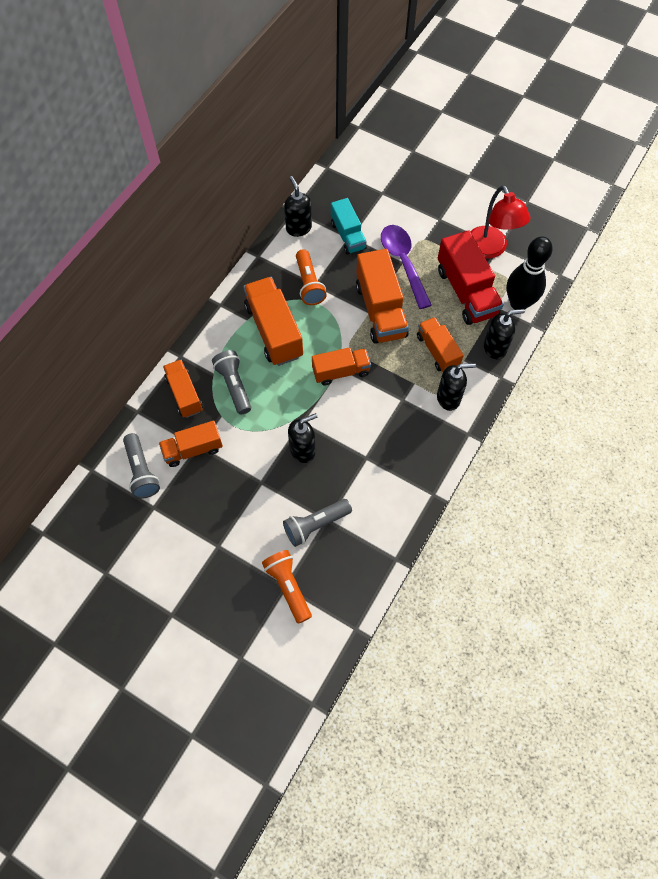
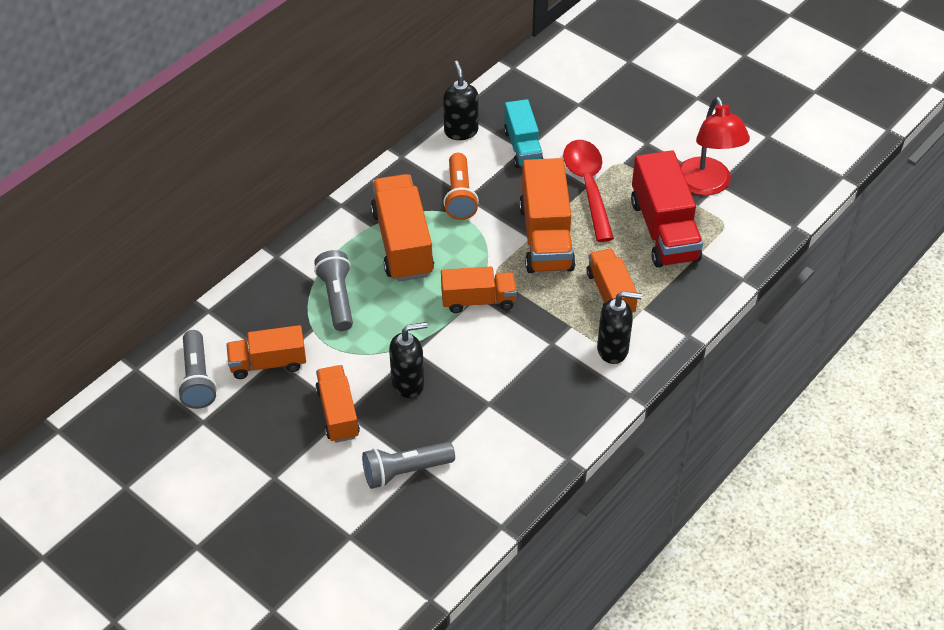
camera: 10 degrees right, 15 degrees down
(184, 394) = (272, 299): orange truck -> orange truck (338, 413)
(288, 587) = (353, 537): orange flashlight -> none
(403, 263) = (588, 187): purple spoon -> red spoon
(495, 348) = (688, 299): black soap dispenser -> none
(519, 303) = (731, 252): black bowling pin -> none

